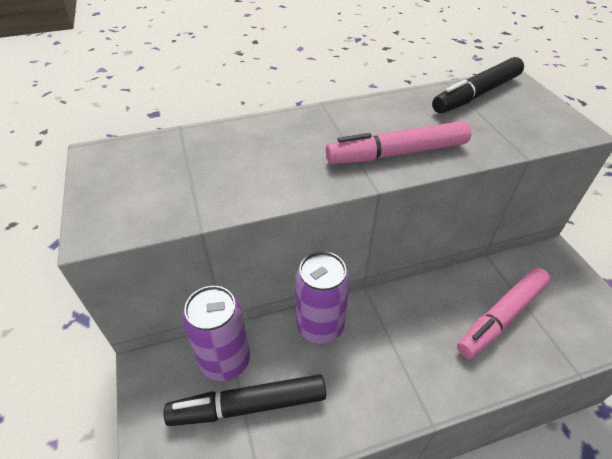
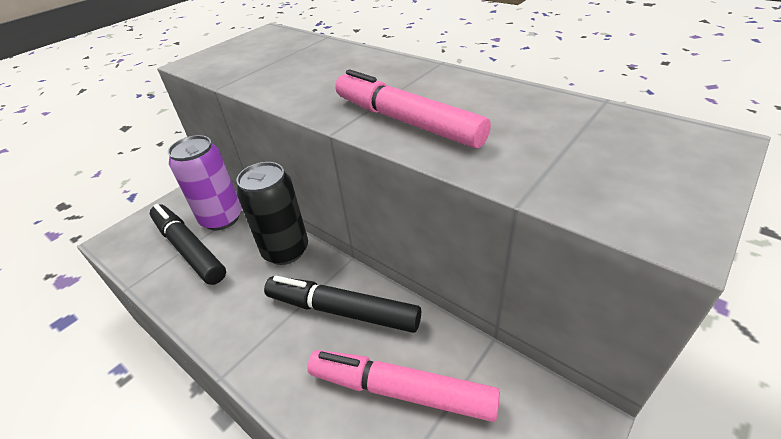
camera: 60 degrees right, 5 degrees down
(320, 326) = (286, 250): purple can -> black can
(476, 94) = (614, 126): black marker -> black marker (342, 310)

